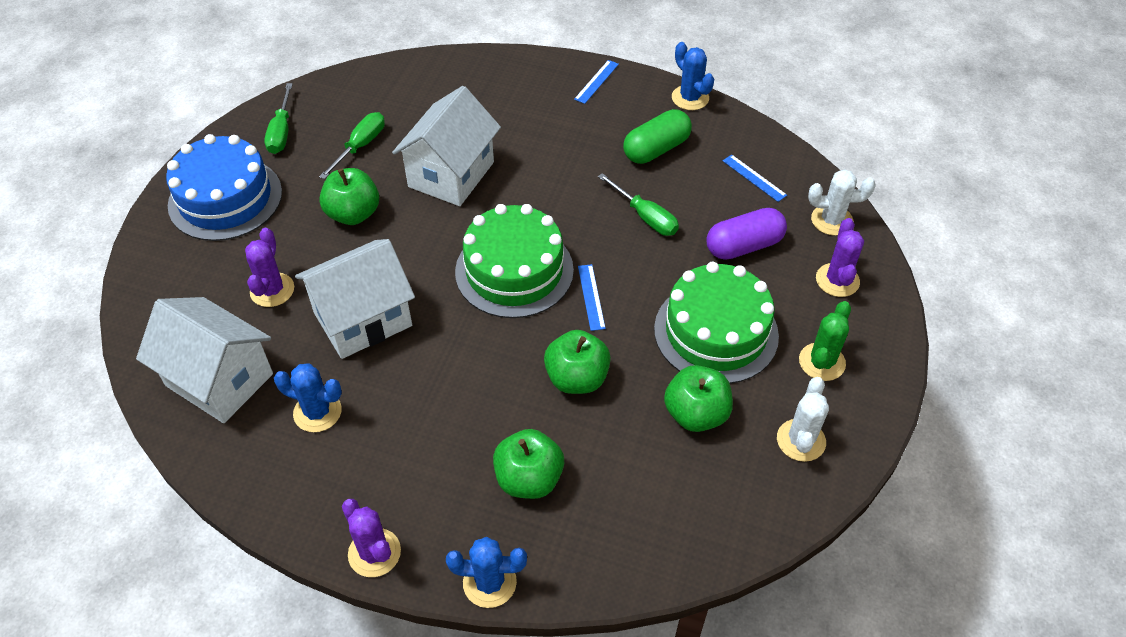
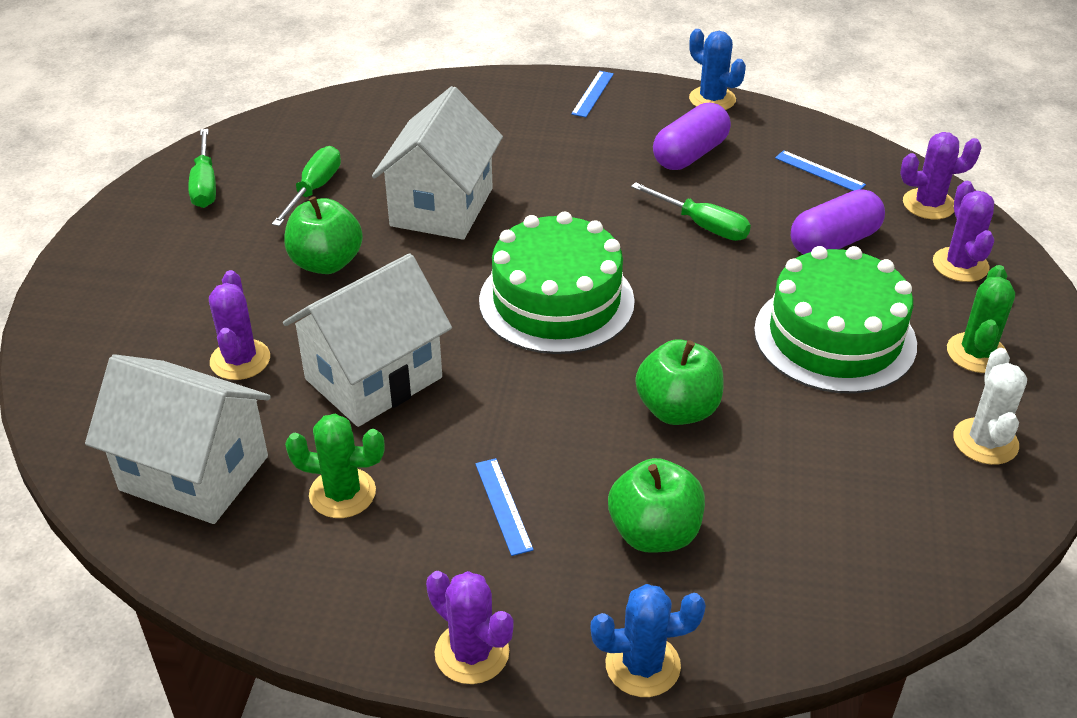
camera: 10 degrees left, 10 degrees down
(225, 198) = (148, 265): blue cake -> none
(317, 412) = (342, 493): blue cactus -> green cactus
(591, 297) = (664, 318): blue ruler -> blue ruler (503, 506)
(656, 149) = (690, 154): green capsule -> purple capsule
(696, 414) = (843, 429): green apple -> none
(831, 220) = (928, 204): white cactus -> purple cactus

